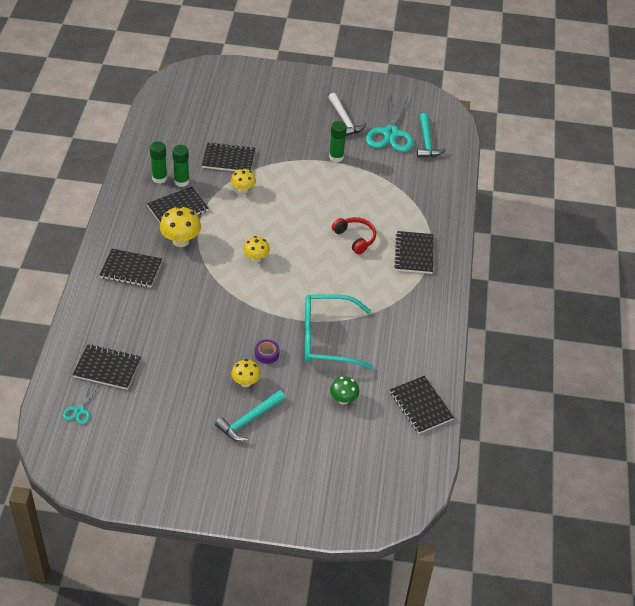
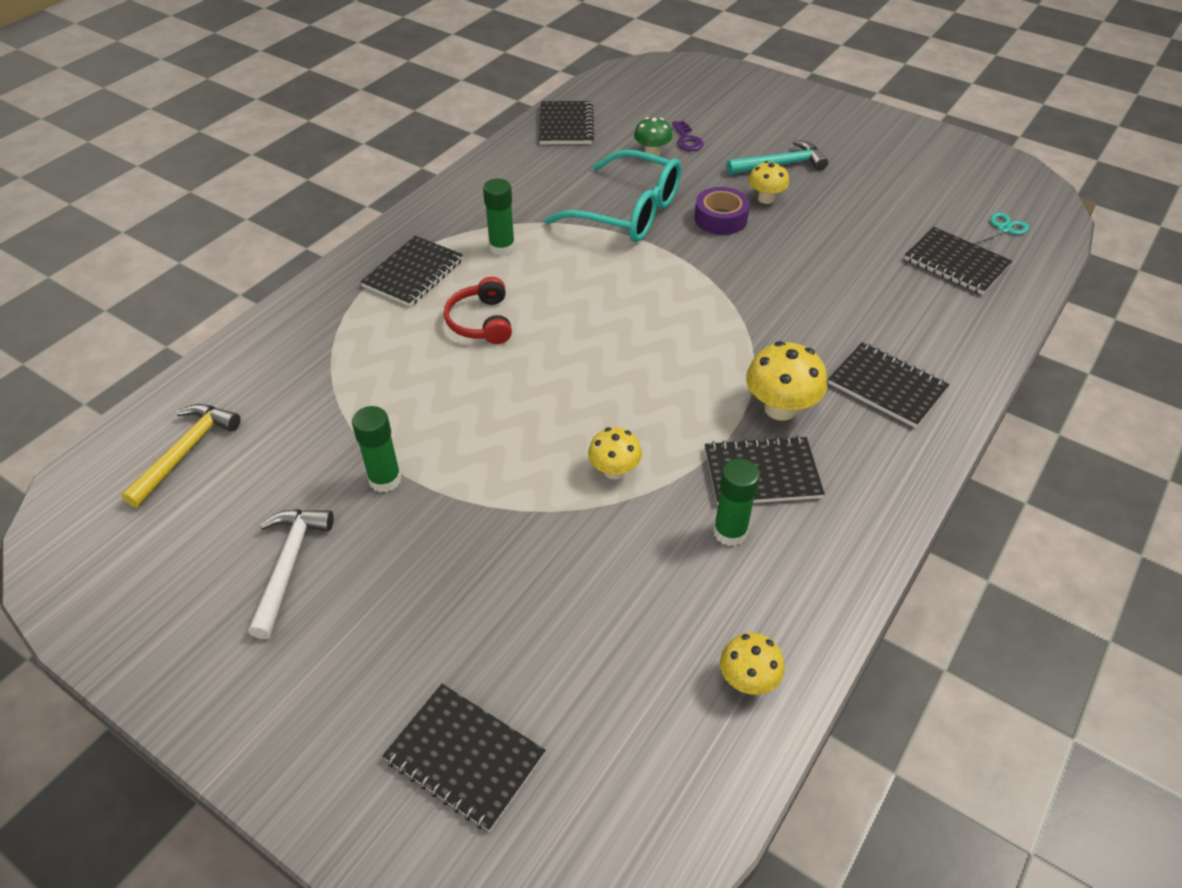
camera: 150 degrees left, 0 degrees up
(159, 178) = (774, 557): green glue stick -> green glue stick (502, 248)
(228, 159) = (604, 553): black notebook -> black notebook (465, 757)
(256, 258) = (663, 341): yellow mushroom -> yellow mushroom (748, 680)
(267, 354) = (720, 218): purple tape -> purple tape, size x1.50
(327, 423) = (687, 140): none -> purple key
(390, 134) = (232, 496): turquoise scissors -> none
(427, 142) = (185, 452): turquoise hammer -> yellow hammer

